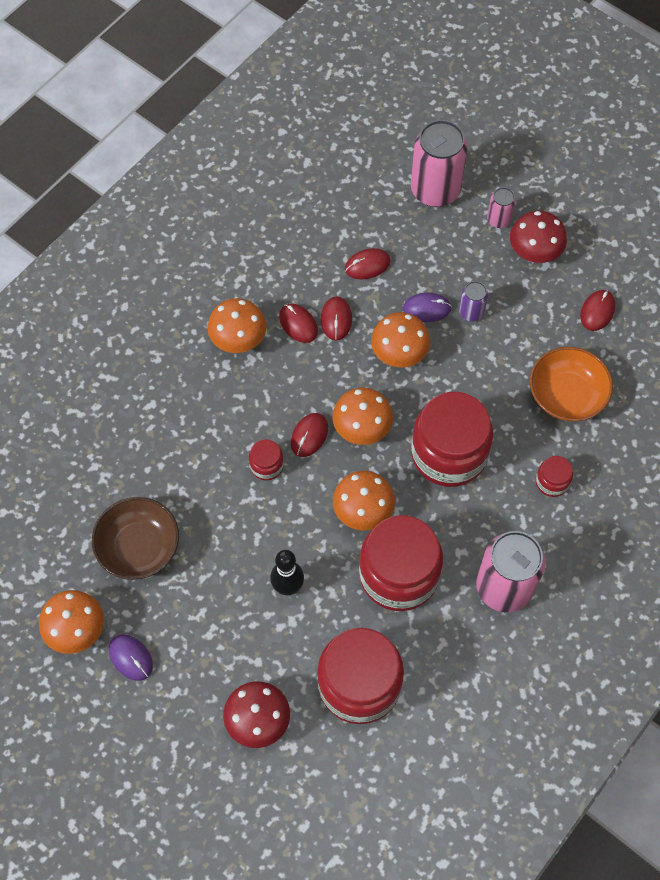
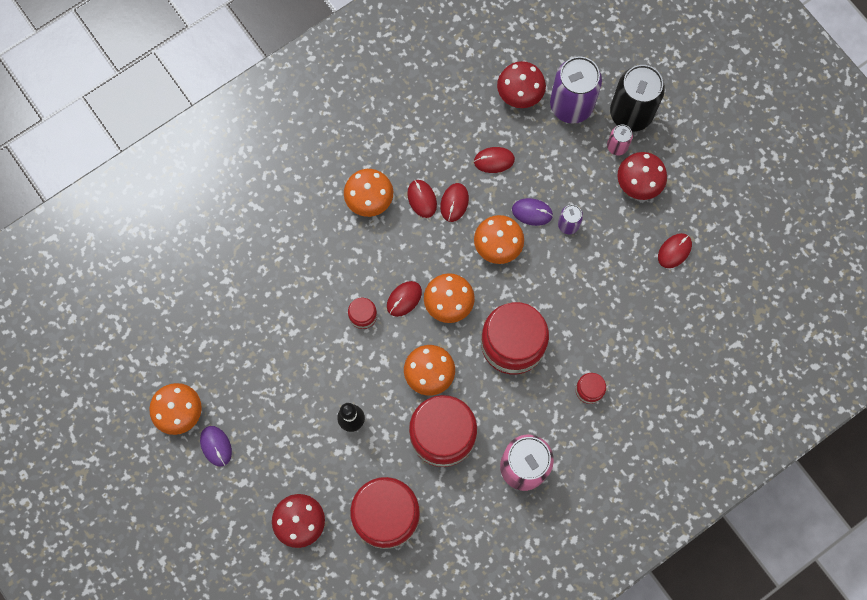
camera: 15 degrees right, 10 degrees up
(139, 547) = (244, 357): brown bowl -> none
(375, 191) = (520, 94): none -> red mushroom
(435, 190) = (571, 105): pink can -> purple can
(502, 183) = (631, 113): none -> black can
(566, 395) = (625, 318): orange bowl -> none

